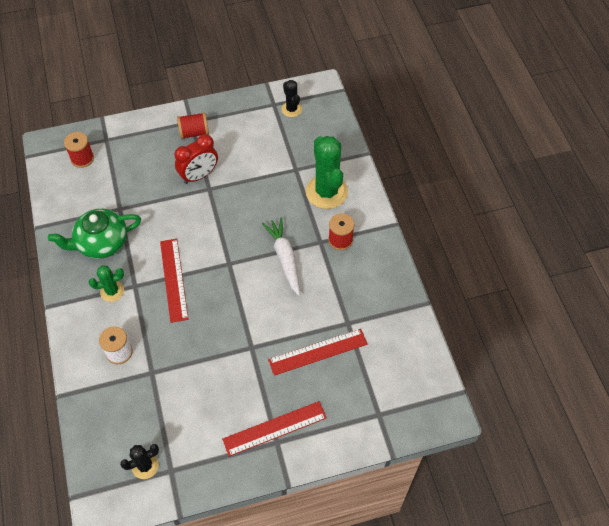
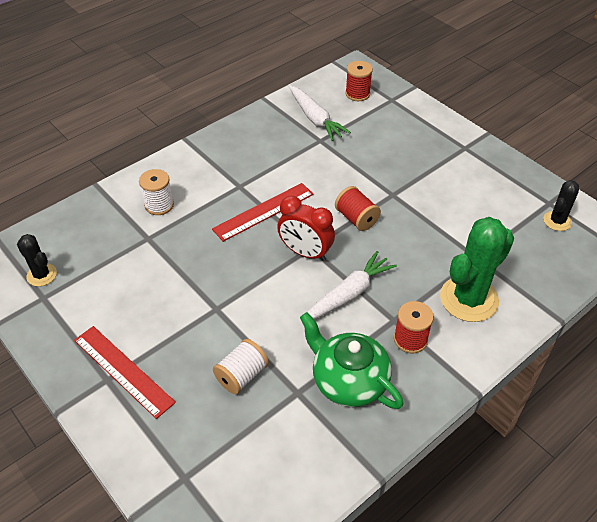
camera: 65 degrees right, 10 degrees down
(92, 201) = (315, 119): none -> white carrot
(101, 243) = (273, 144): green teapot -> green teapot (348, 380)
(112, 291) = (224, 173): green cactus -> none
(194, 133) = (453, 155): red spool -> red spool (356, 218)
(199, 176) = (402, 180): red clock -> red clock (305, 253)
(318, 352) = (241, 375): red ruler -> white spool

